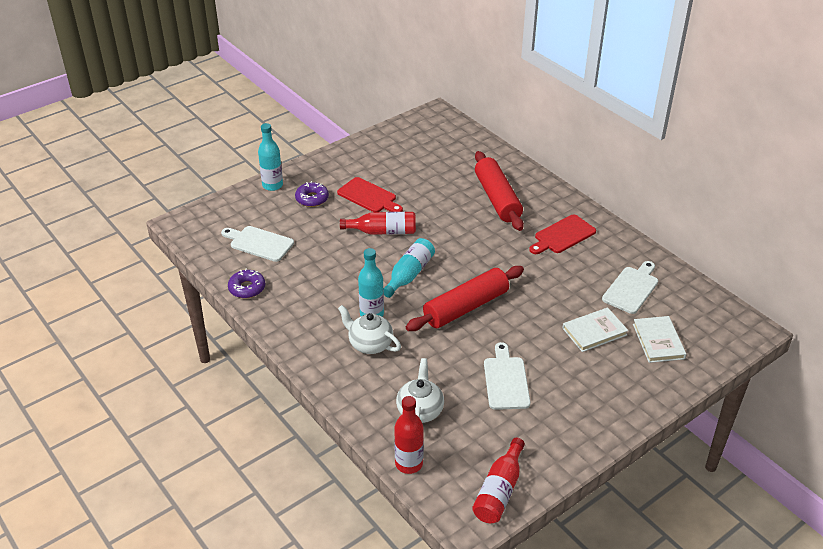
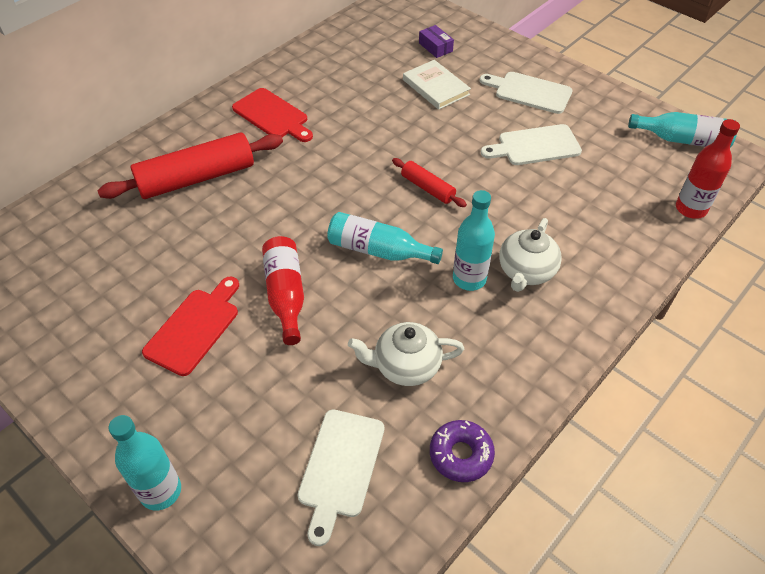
camera: 100 degrees left, 10 degrees up
(312, 199) = (203, 411): purple donut -> none
(420, 410) = (612, 209): white teapot -> white teapot (406, 366)
(466, 307) = (427, 188): red rolling pin -> red rolling pin, size x0.51
(499, 490) = (682, 140): red bottle -> turquoise bottle
(631, 288) = (359, 64): white cutting board -> white cutting board (529, 92)
(658, 341) = (435, 47): white book -> purple box

